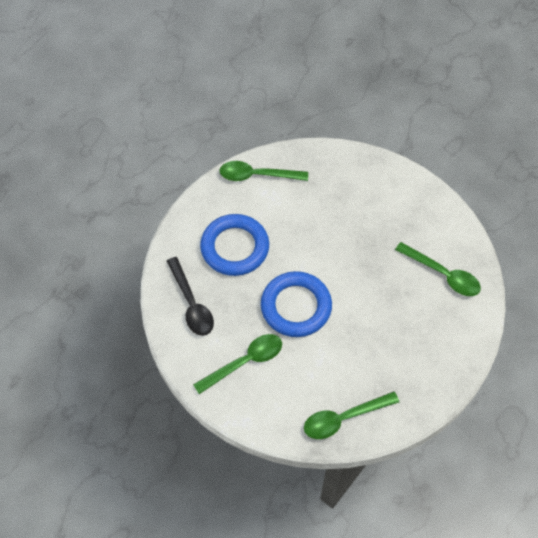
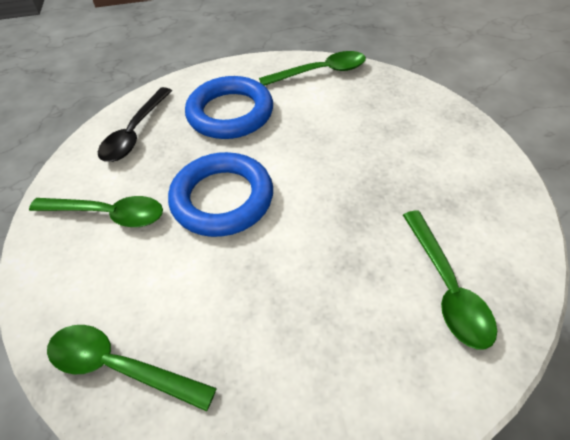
camera: 45 degrees right, 10 degrees down
(257, 175) = (321, 72): green spoon -> green spoon turned 120 degrees clockwise

